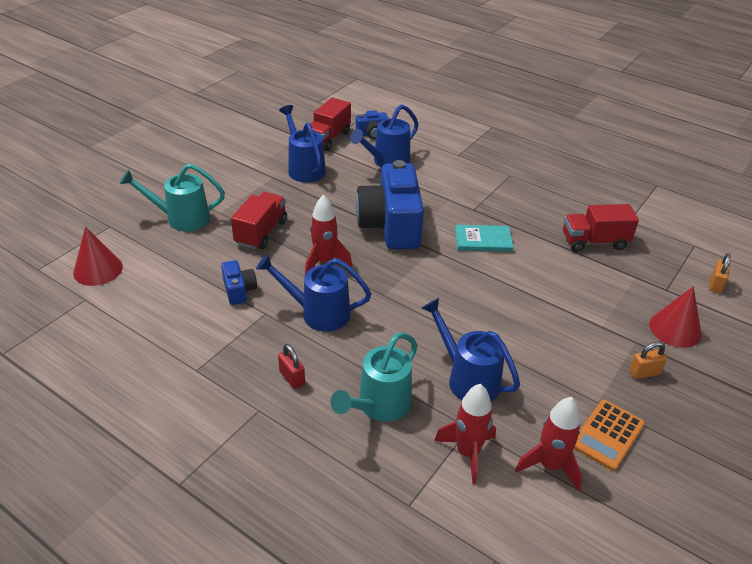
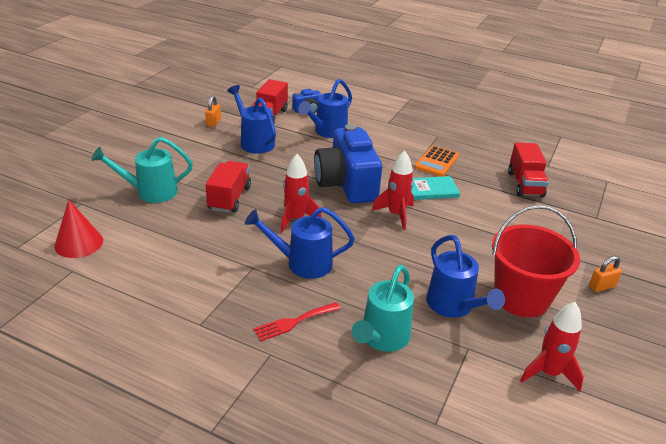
camera: 10 degrees left, 5 degrees down
(239, 290) = (222, 250): blue camera -> none
(292, 378) = (294, 322): red padlock -> red fork
(467, 378) = (453, 306): blue watering can -> blue watering can turned 150 degrees counterclockwise
(467, 453) = (473, 370): red rocket -> red rocket (396, 215)
(546, 376) = (521, 298): none -> red bucket
(594, 242) = (525, 184): red truck -> red truck turned 75 degrees counterclockwise
(607, 435) = (589, 341): orange calculator -> orange calculator (436, 162)
(675, 329) = (614, 248): red cone -> none
(715, 285) = (634, 210): orange padlock -> orange padlock (213, 122)

